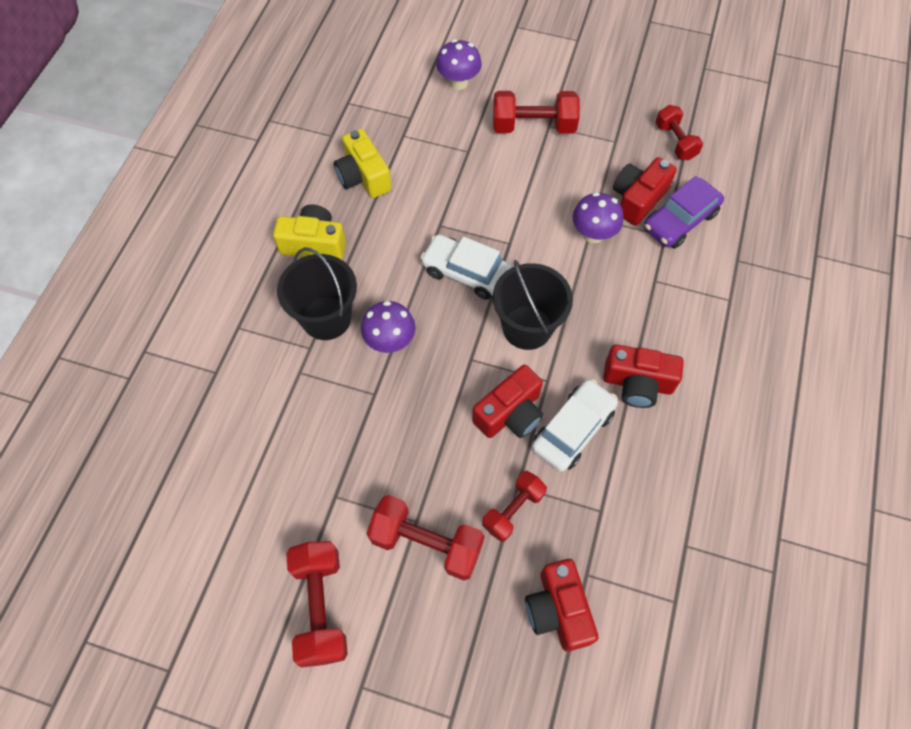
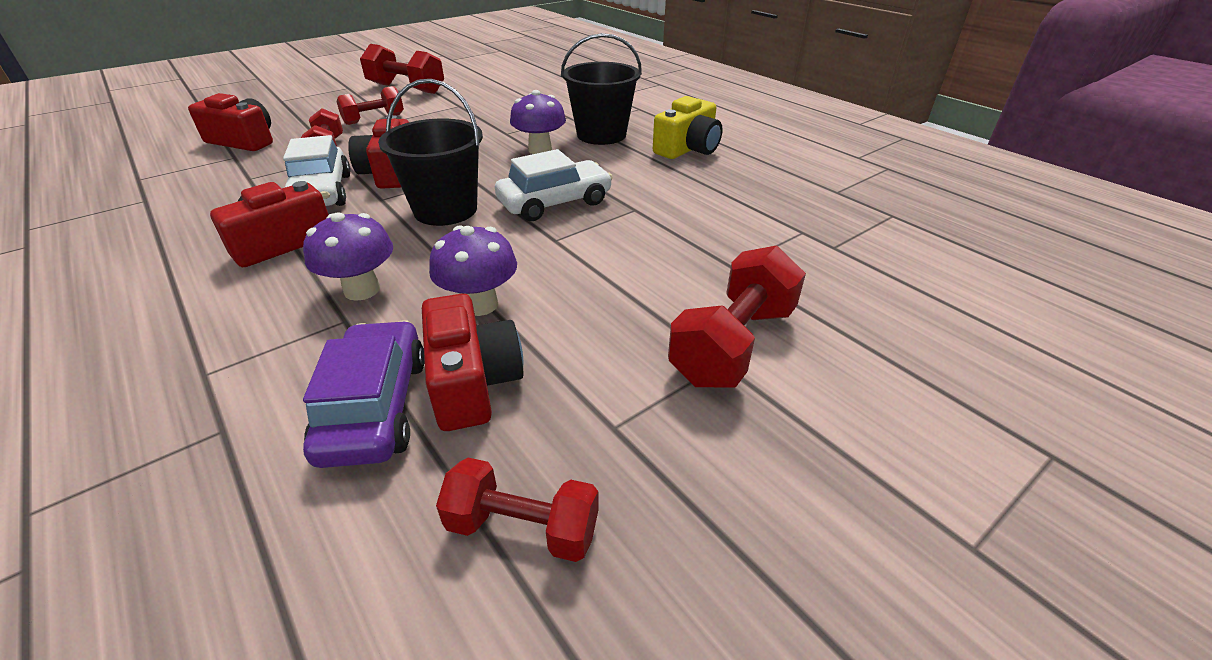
camera: 125 degrees right, 25 degrees down
(363, 176) = (753, 191): yellow camera -> none
(426, 543) = (374, 119): red dumbbell -> red dumbbell, size x0.65
(458, 82) = (890, 311): purple mushroom -> purple mushroom (362, 290)

